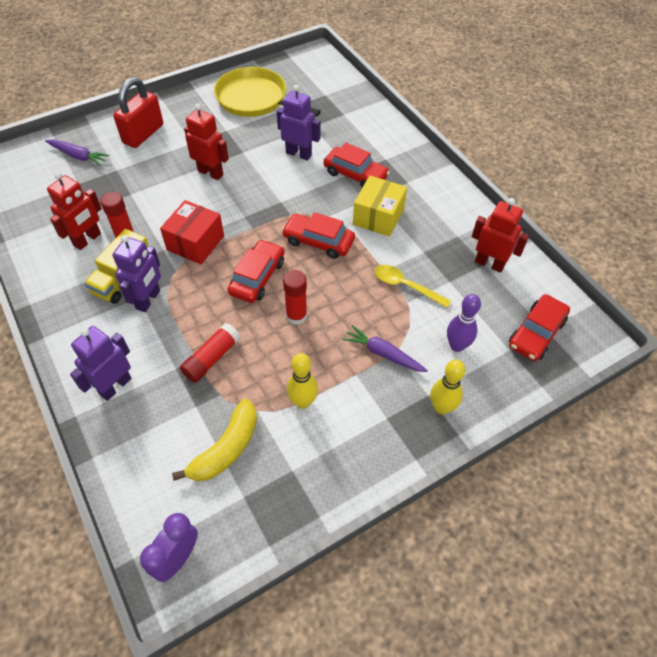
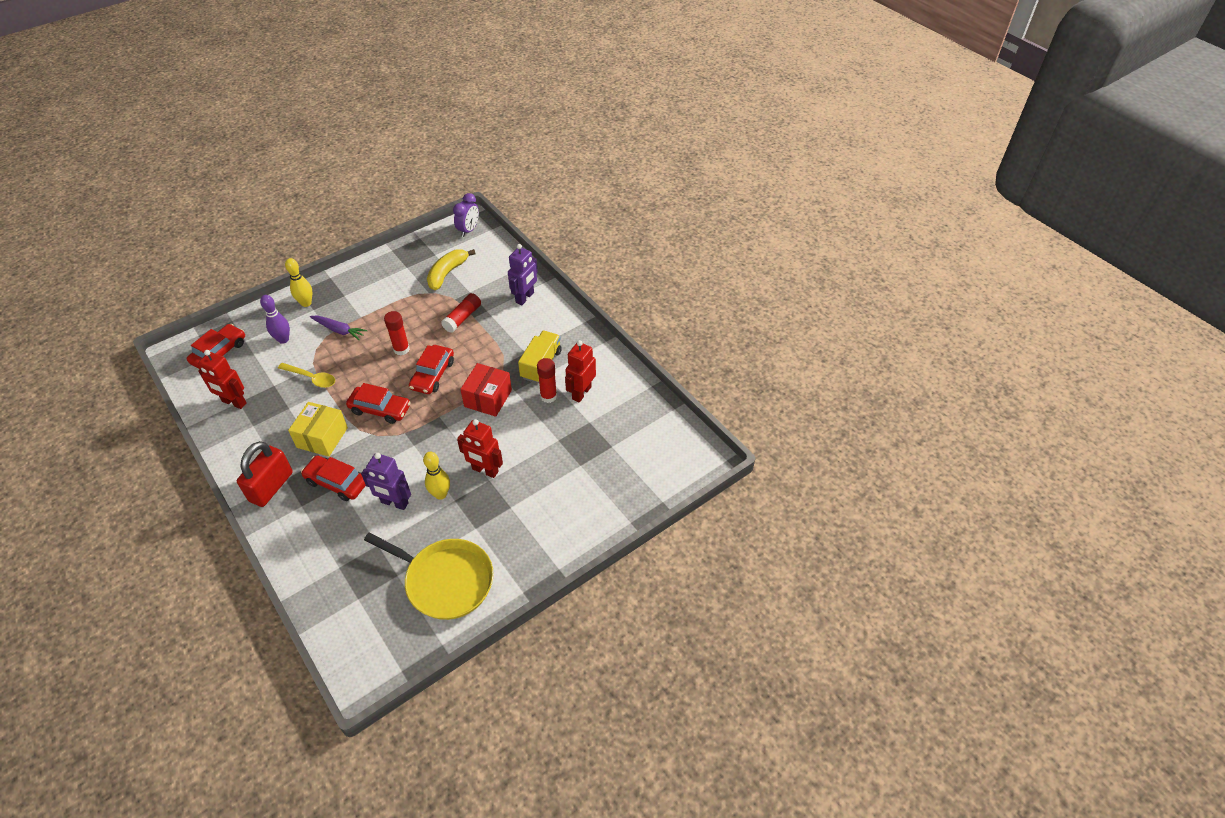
camera: 175 degrees right, 5 degrees down
(78, 156) = (624, 477): purple carrot -> none
(143, 134) = (566, 513): red padlock -> red padlock (271, 487)
(148, 300) = (516, 351): purple robot -> none
(303, 402) = (399, 299): yellow bowling pin -> yellow bowling pin (440, 494)

